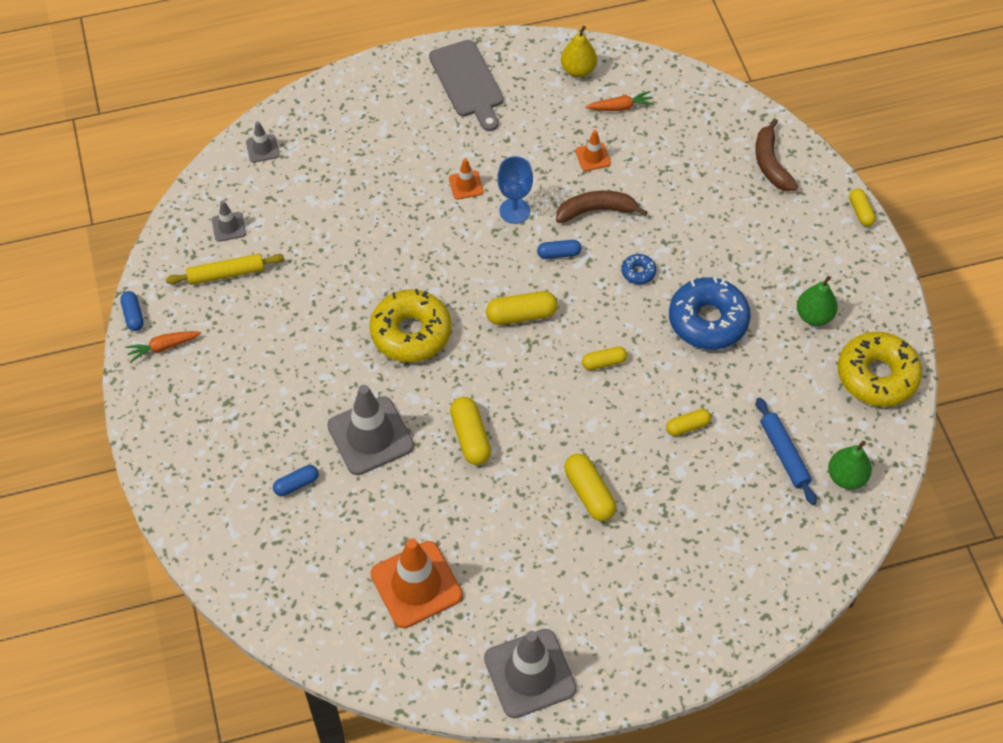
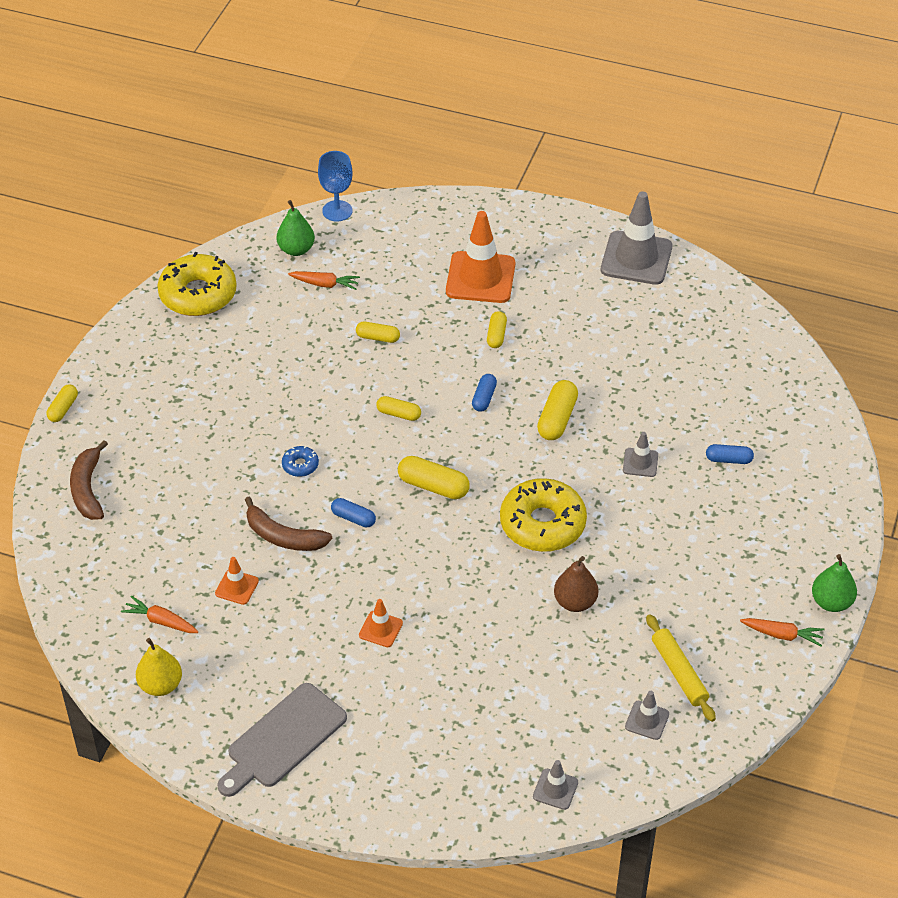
camera: 145 degrees left, 10 degrees down
(133, 315) = (795, 682): blue capsule -> blue capsule (484, 398)
(226, 274) = (679, 672): yellow rolling pin -> yellow rolling pin turned 45 degrees clockwise
(340, 284) = (575, 602): none -> brown pear
(370, 436) = (640, 462): grey traffic cone -> grey traffic cone, size x0.48
(416, 584) = (679, 346): orange traffic cone -> orange traffic cone (480, 278)
(467, 82) = (283, 739): grey cutting board -> grey cutting board turned 150 degrees counterclockwise
(514, 211) = (357, 578): blue goblet -> blue goblet (337, 211)
(589, 493) = (496, 335): yellow capsule -> yellow capsule, size x0.63
(708, 320) = (283, 398): blue donut -> none
(770, 164) = (87, 489): brown banana -> brown banana turned 150 degrees clockwise
(784, 454) = (325, 284): blue rolling pin -> orange carrot
(814, 316) = (195, 357): green pear -> green pear (831, 602)

